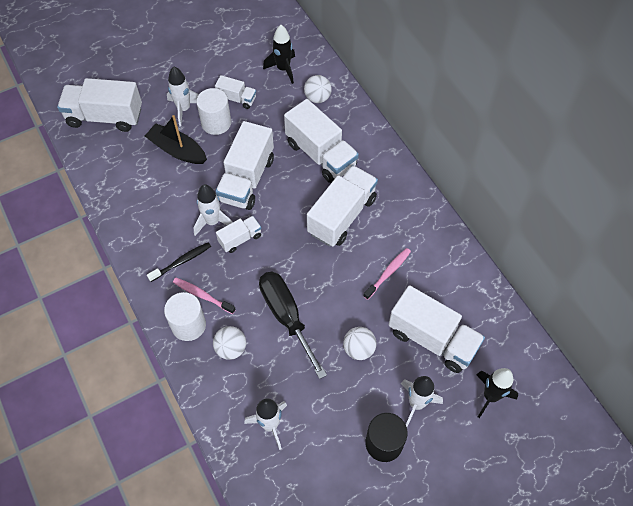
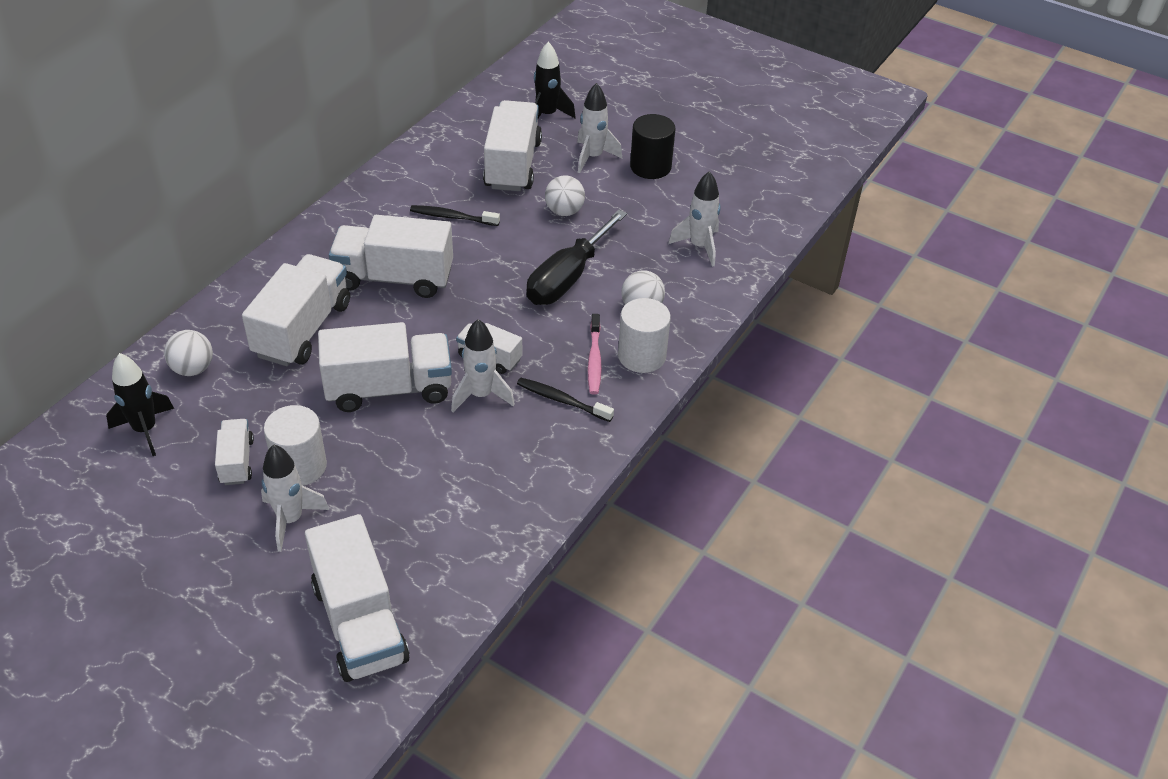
camera: 120 degrees left, 15 degrees down
(177, 150) = (379, 490): black boat -> none
(388, 273) = (453, 217): pink toothbrush -> black toothbrush

